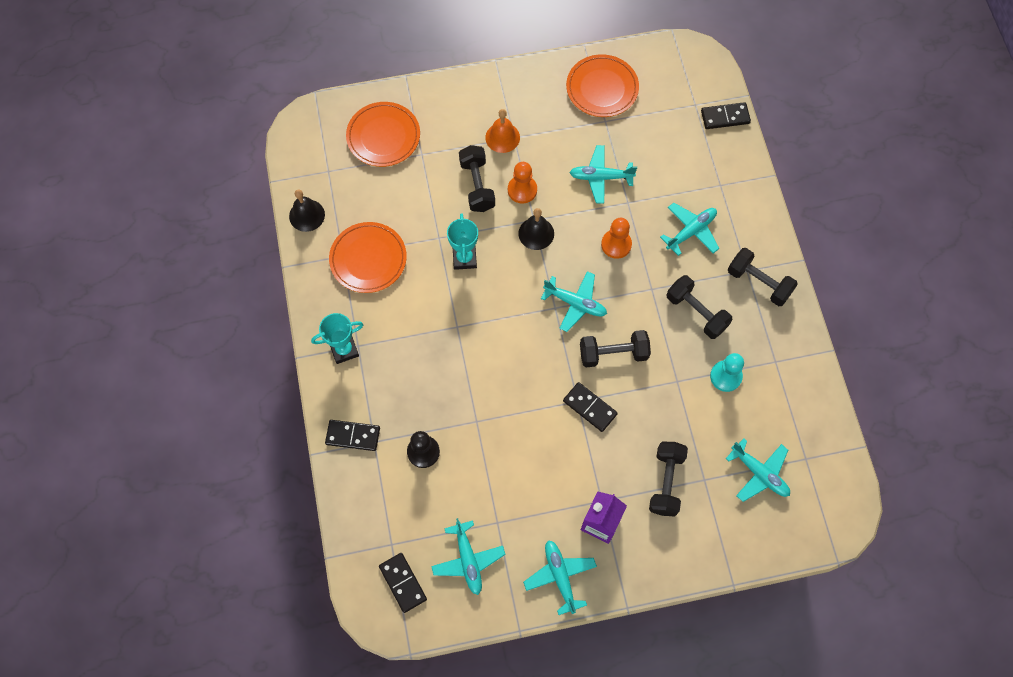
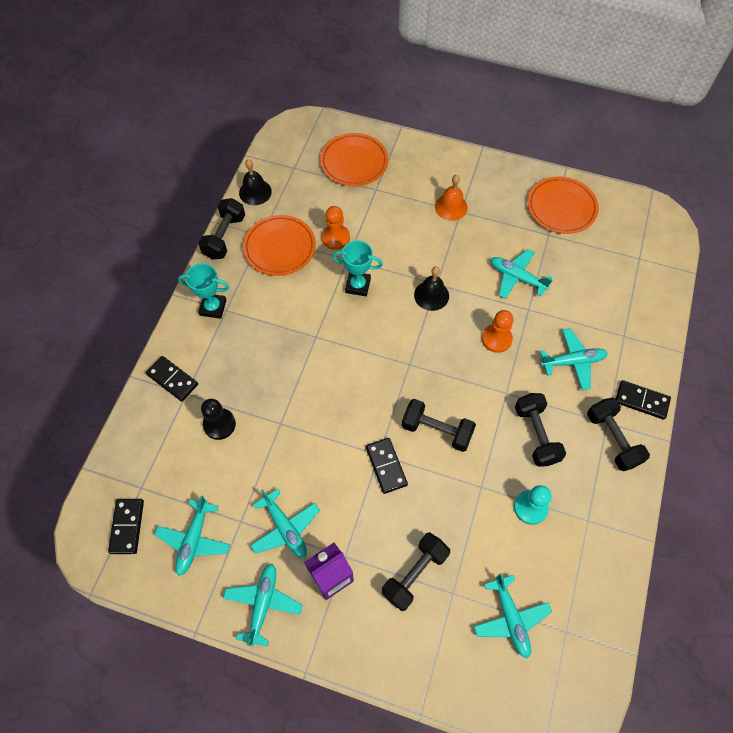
camera: 30 degrees right, 5 degrees down
(464, 258) = (358, 285): turquoise trophy -> turquoise trophy turned 75 degrees clockwise
(477, 185) = (406, 234): black dumbbell -> black dumbbell (225, 237)
(522, 190) = (441, 255): orange pawn -> orange pawn (335, 238)
(575, 303) = (429, 369): turquoise plane -> turquoise plane (285, 528)
(725, 117) = (661, 281): black domino -> black domino (641, 401)

